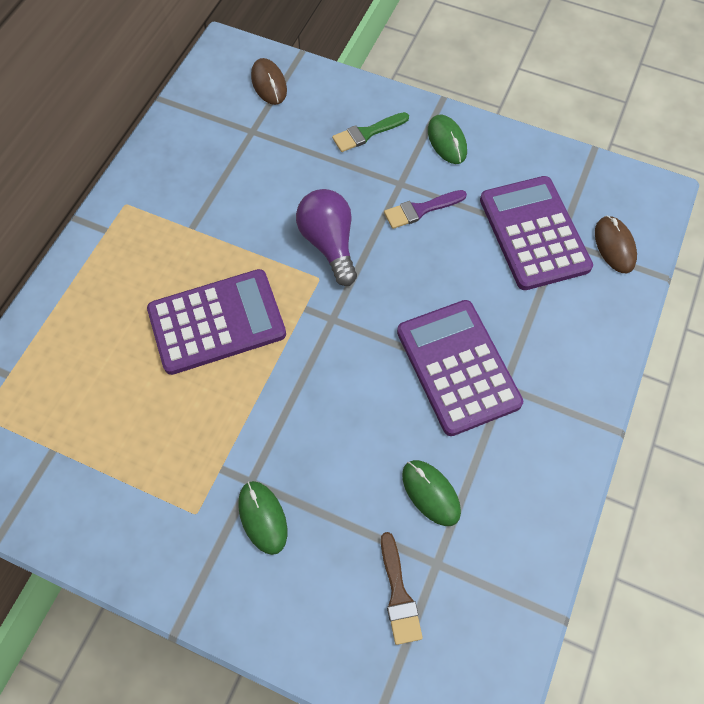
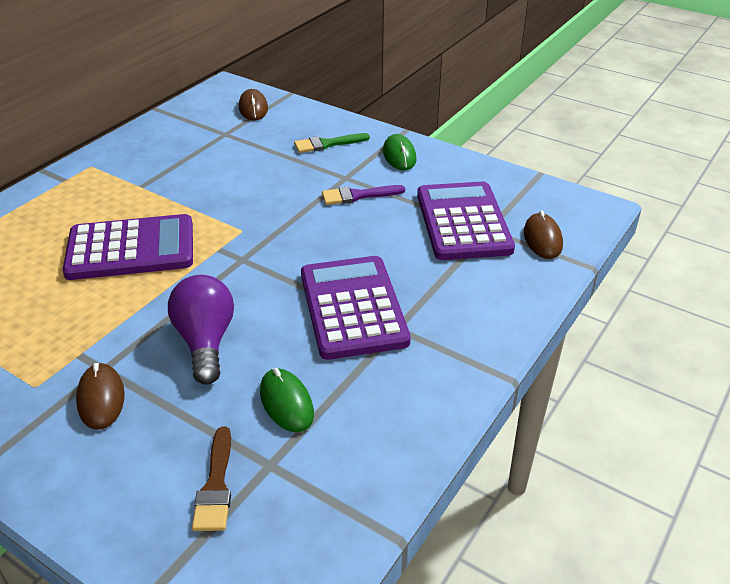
camera: 10 degrees right, 25 degrees down
(262, 517) = (101, 398): green mouse -> brown mouse
(329, 243) = (262, 208): purple light bulb -> purple light bulb (206, 341)

